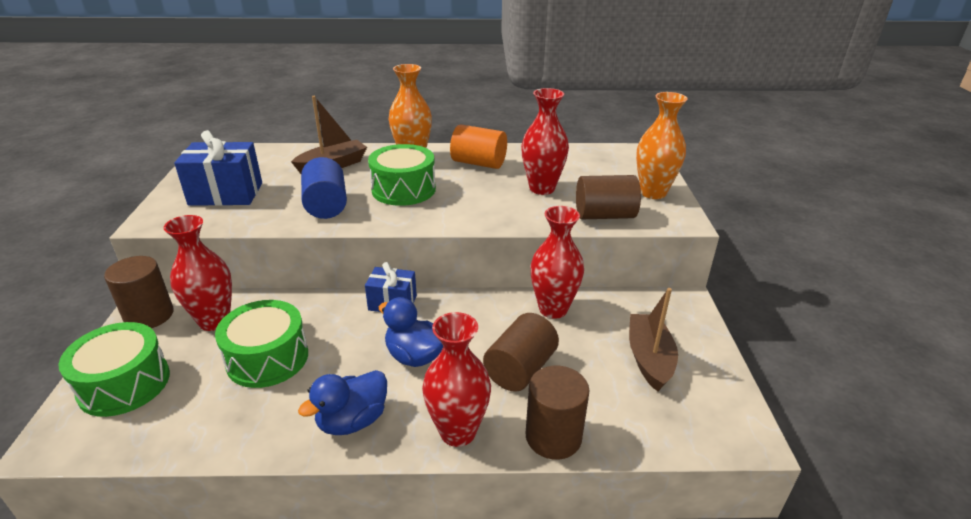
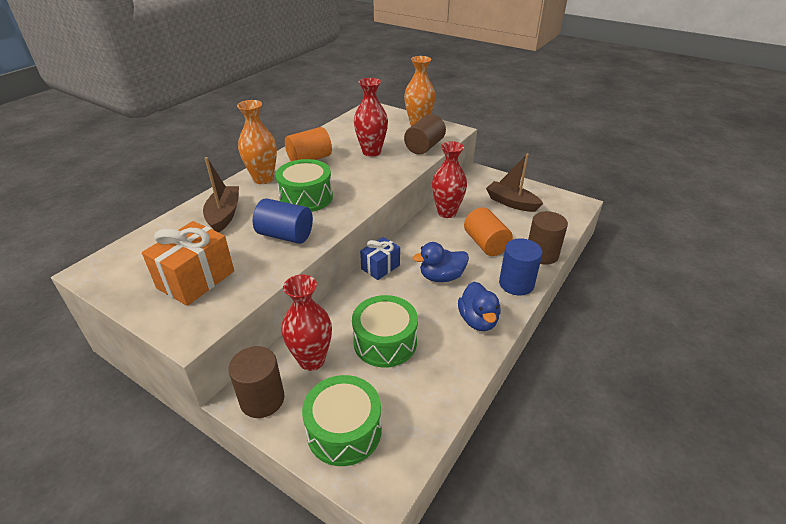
camera: 55 degrees left, 5 degrees up
(226, 194) = (196, 279): blue gift -> orange gift
(458, 432) = (516, 284): red vase -> blue cylinder
(520, 369) = (485, 244): brown cylinder -> orange cylinder

